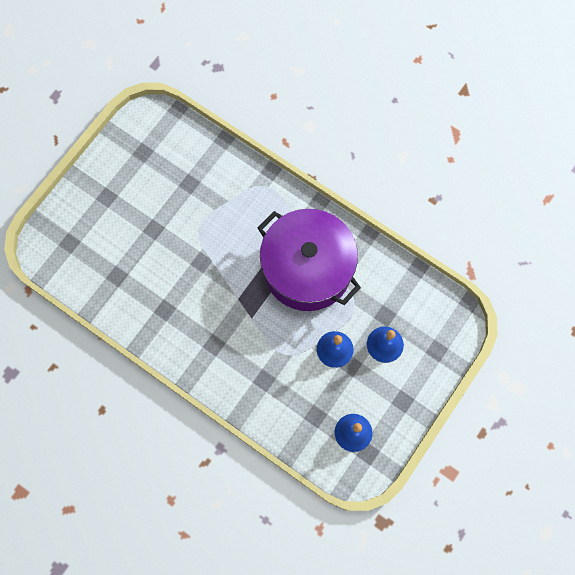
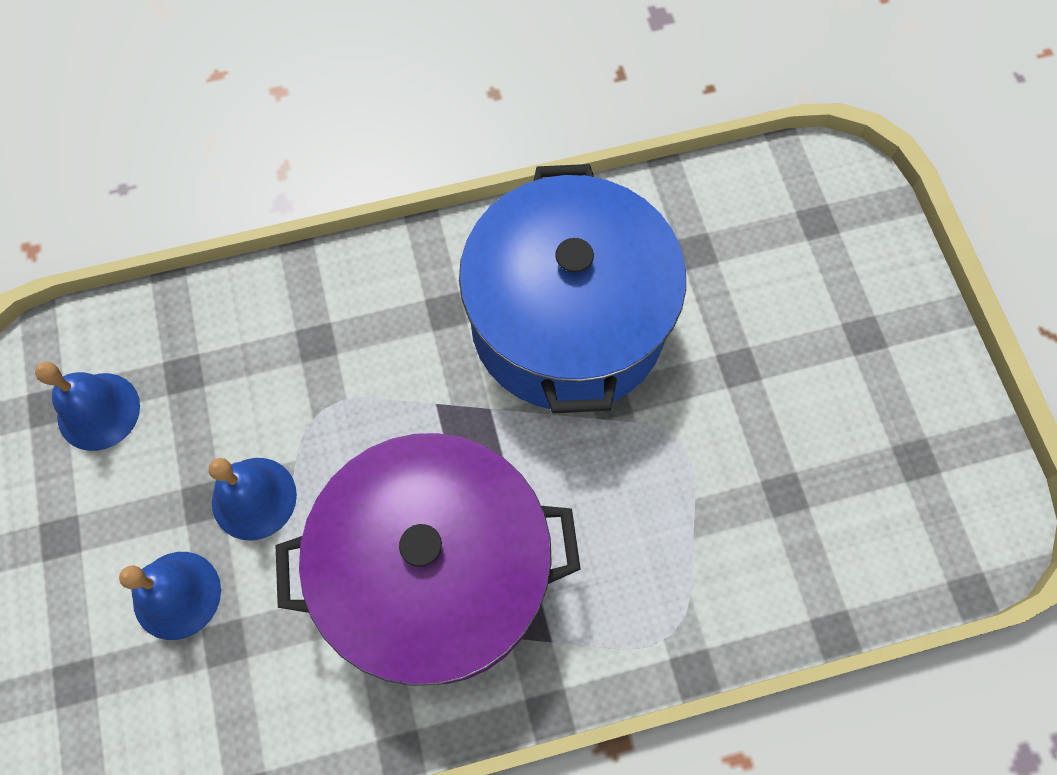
camera: 130 degrees right, 5 degrees down
(183, 298) = (568, 322): none -> blue pot

